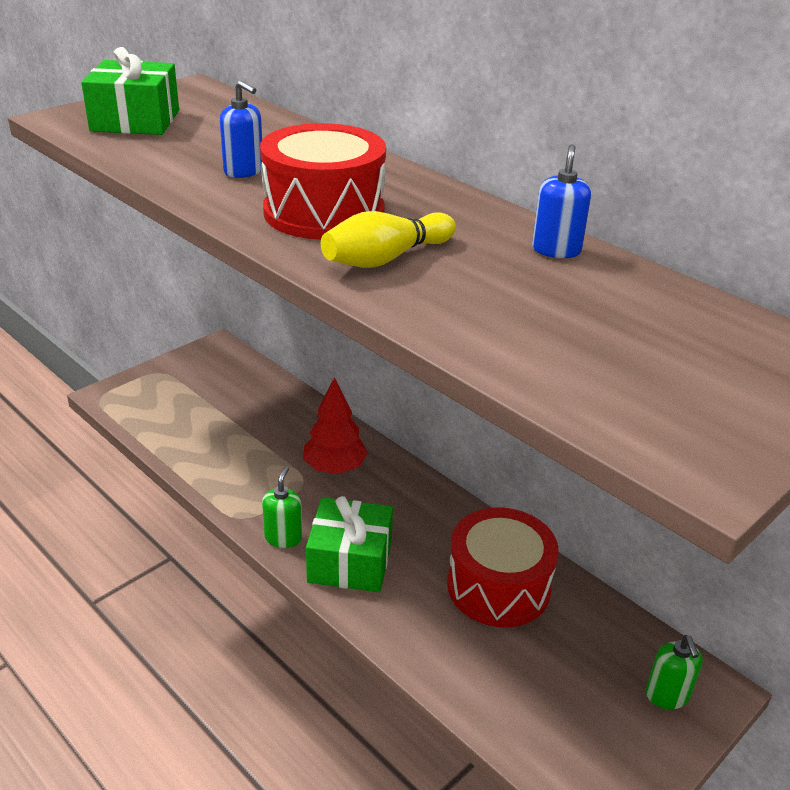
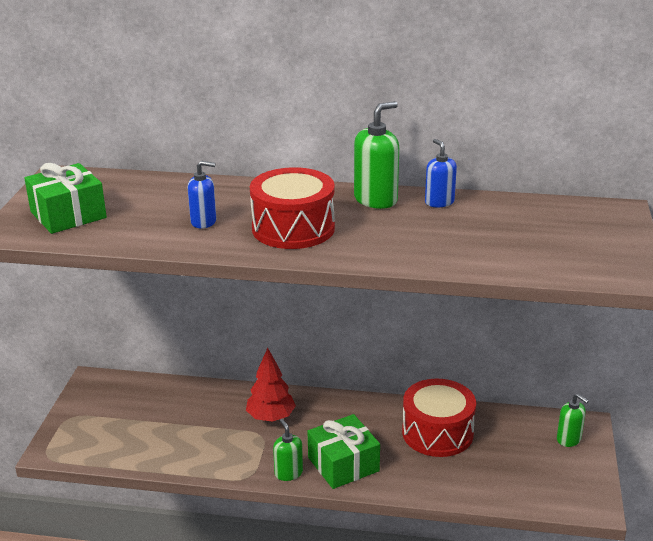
camera: 35 degrees left, 5 degrees down
(386, 258) = (368, 240): yellow bowling pin -> none
(476, 218) = (376, 200): none -> green soap dispenser

